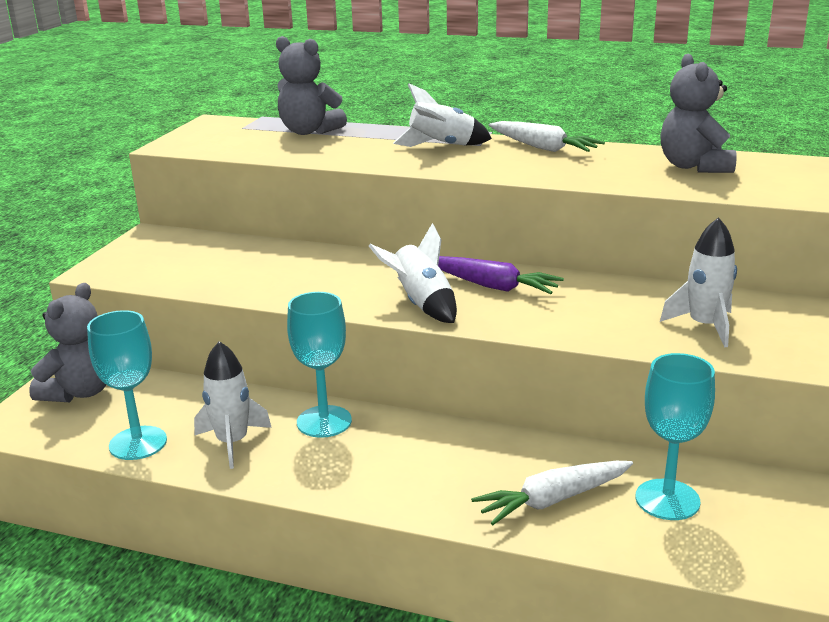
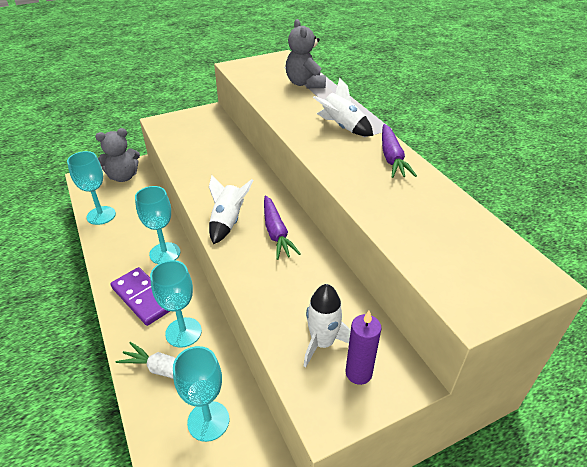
camera: 45 degrees right, 15 degrees up
(232, 442) = (124, 239): white rocket -> none
(387, 470) = (143, 298): none -> purple domino
(499, 463) = (183, 332): none -> turquoise goblet
(543, 147) = (392, 157): white carrot -> purple carrot
(694, 166) = (449, 228): grey teddy bear -> none
(768, 325) = (358, 373): none -> purple candle

